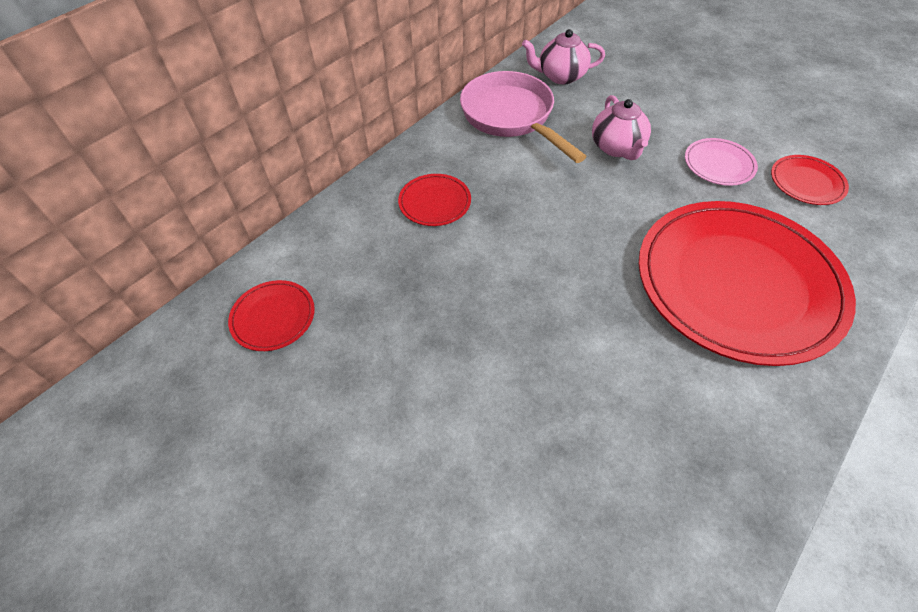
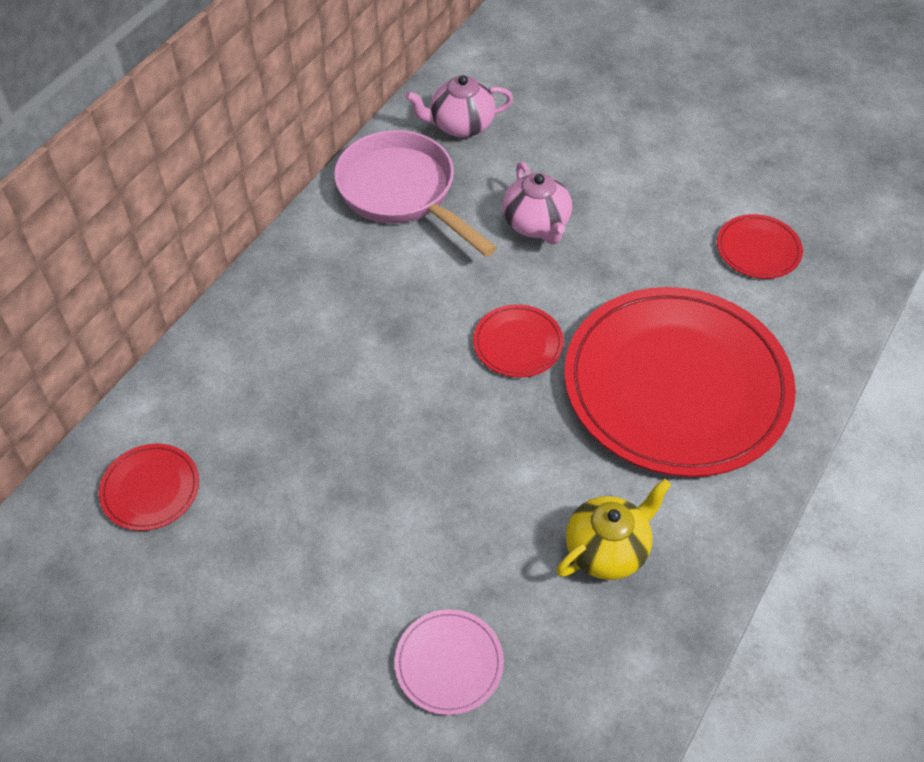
camera: 10 degrees left, 0 degrees up
(435, 202) = (320, 322): red plate -> red plate (518, 343)
(674, 422) = (607, 549): none -> yellow teapot
(719, 164) = (658, 235): pink plate -> pink plate (449, 663)

